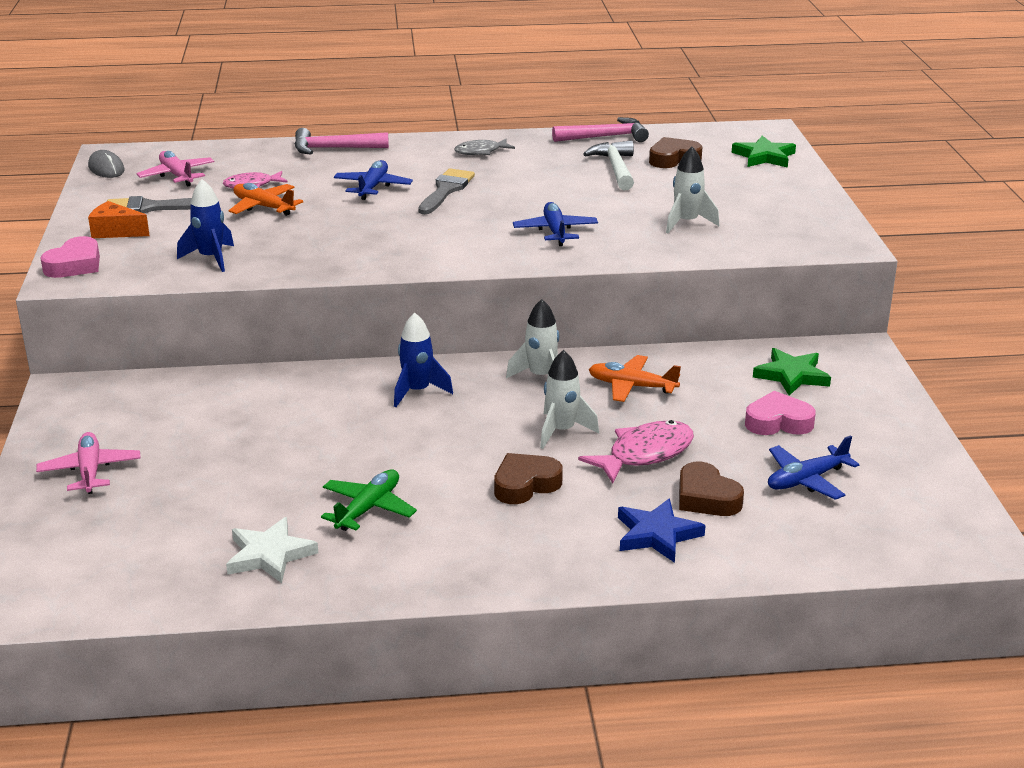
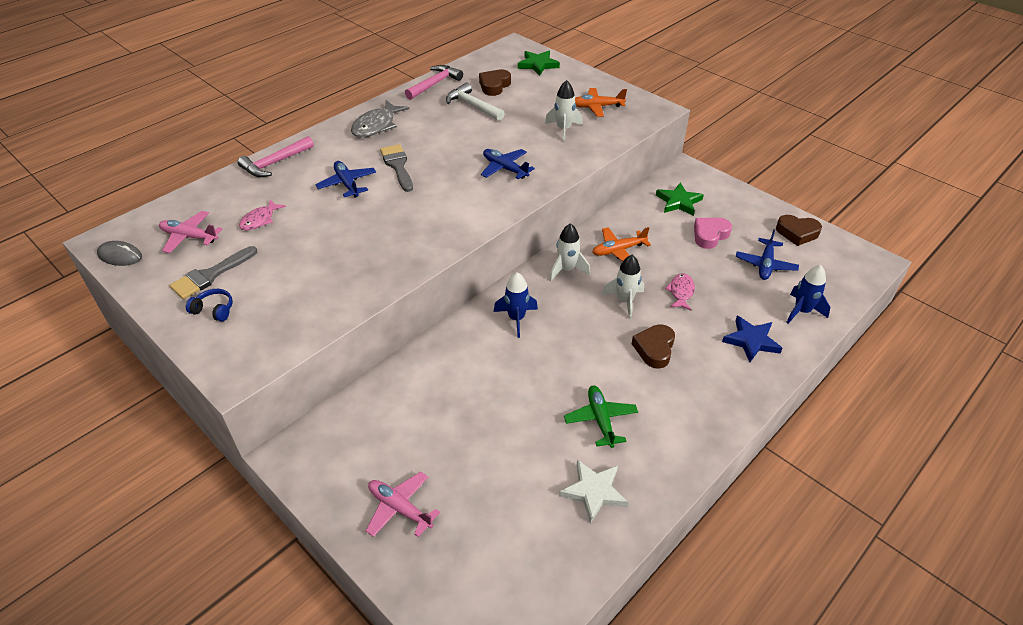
camera: 40 degrees left, 15 degrees up
(75, 265) = (225, 356): pink heart -> none
(116, 232) = (214, 310): orange cheese -> blue headphones
(211, 258) = (321, 297): blue rocket -> blue rocket (802, 311)
(263, 207) = (295, 235): orange plane -> orange plane (597, 107)
(481, 152) = (376, 125): grey fish -> grey fish, size x1.59
(645, 454) = (681, 292): pink fish -> pink fish, size x0.63
(706, 497) = (741, 303): brown heart -> brown heart (797, 233)

